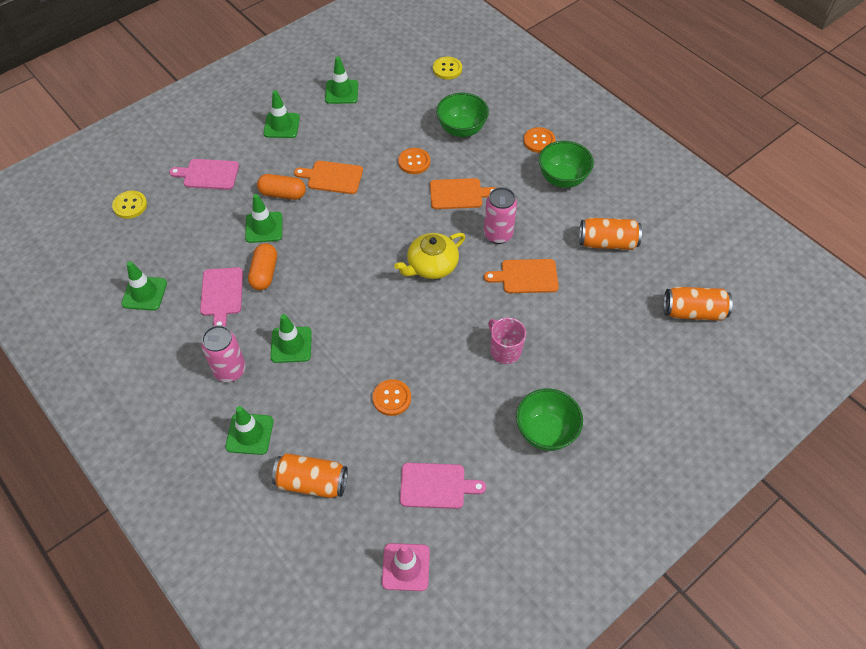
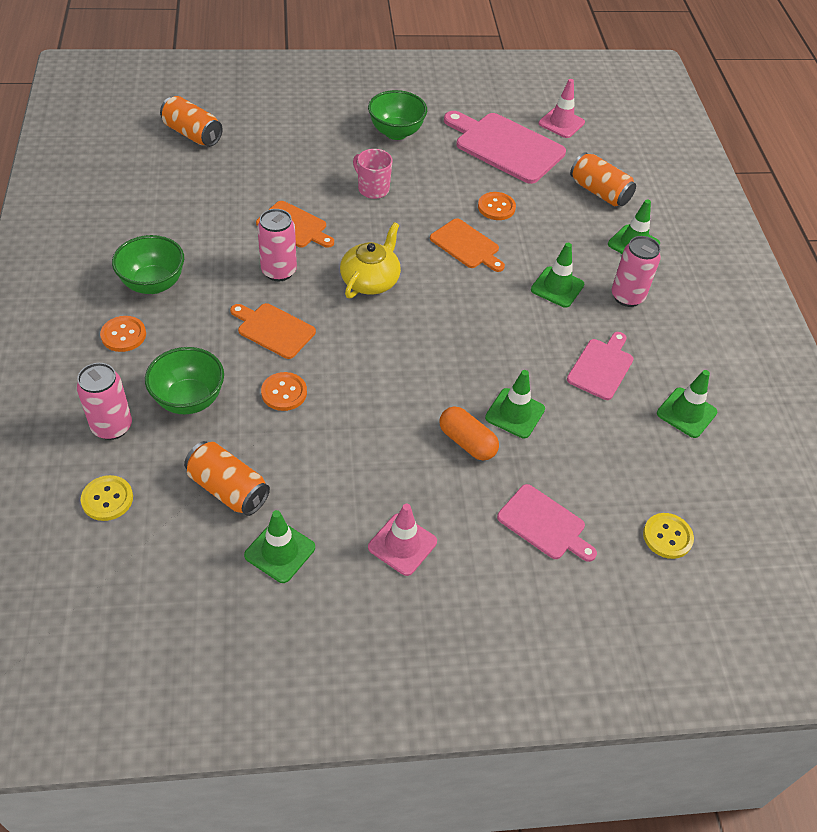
camera: 150 degrees left, 5 degrees down
(264, 273) = (544, 364): orange capsule -> none
(281, 125) = (402, 544): green traffic cone -> pink traffic cone
(332, 177) = (393, 429): orange cutting board -> orange cutting board (466, 245)
(431, 265) = (370, 280): yellow teapot -> yellow teapot turned 60 degrees counterclockwise
(436, 486) = (506, 146): pink cutting board -> pink cutting board, size x1.73
(484, 97) = (112, 426): none -> pink can
(505, 350) = (373, 189): pink mug -> pink mug turned 135 degrees clockwise
(607, 242) = (189, 211): orange can -> orange can (228, 489)

